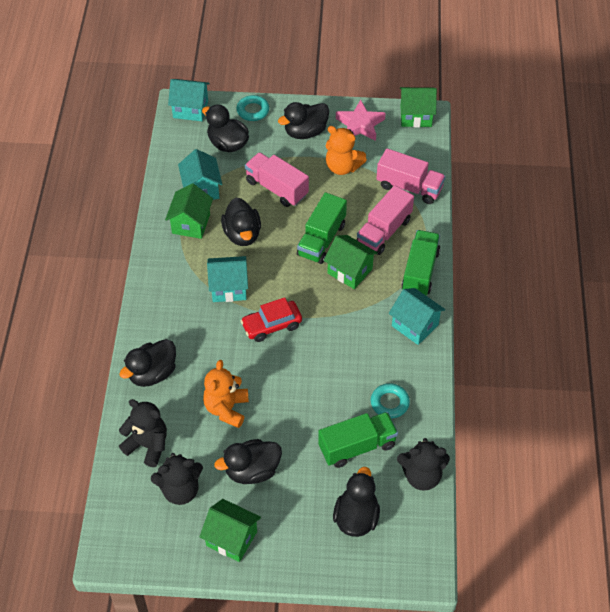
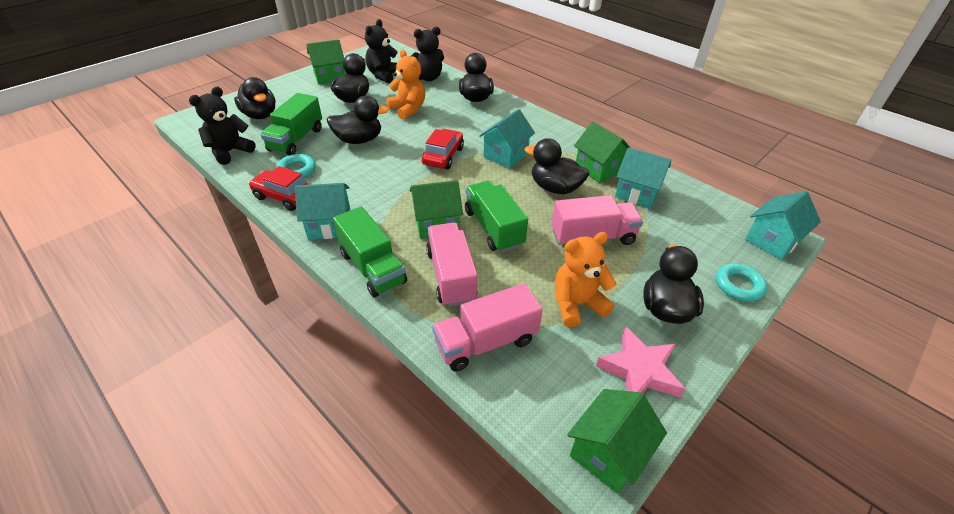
camera: 130 degrees right, 10 degrees down
(227, 144) = (691, 238): black duck -> black duck (359, 140)
(421, 379) = (284, 197): none -> red car

